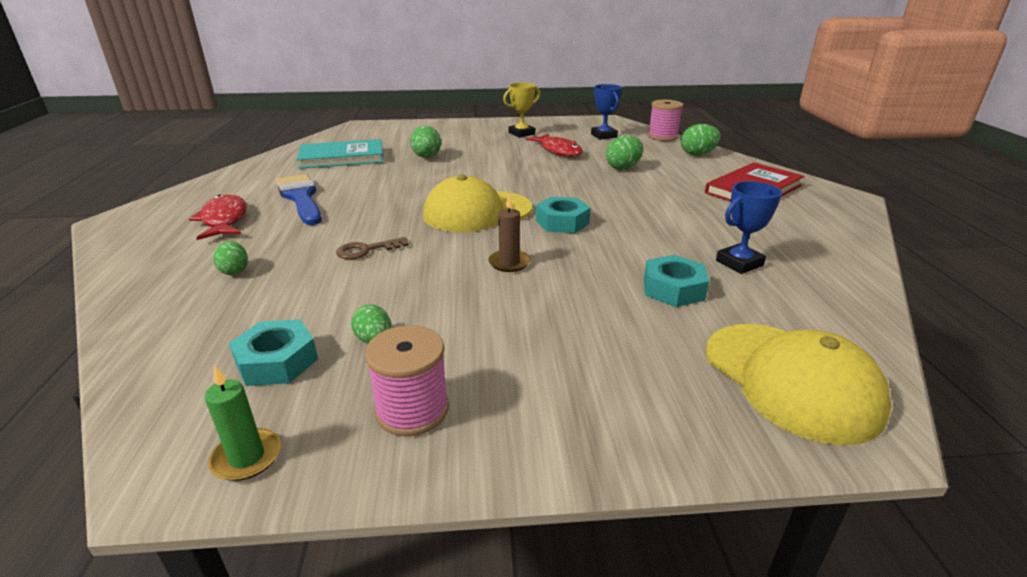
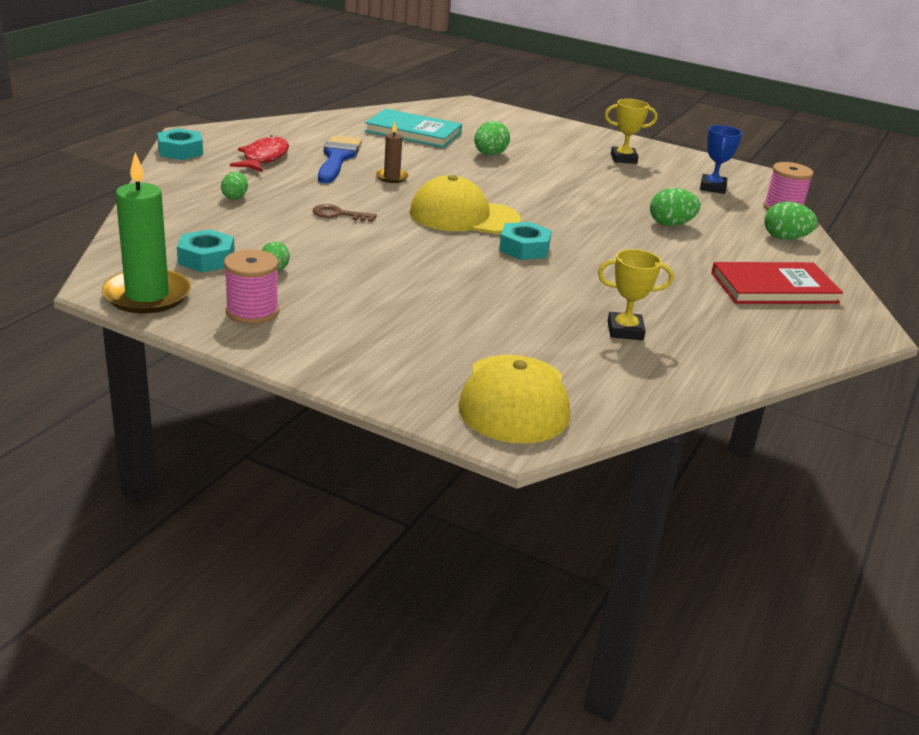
camera: 30 degrees right, 0 degrees up
(247, 457) = (147, 295): green candle -> green candle, size x1.97
(509, 263) = (431, 260): brown candle -> brown candle (392, 177)
(558, 151) = (632, 188): red fish -> none
(673, 289) = (531, 323): turquoise nut -> turquoise nut (180, 151)
(739, 263) = (625, 331): blue trophy -> yellow trophy

